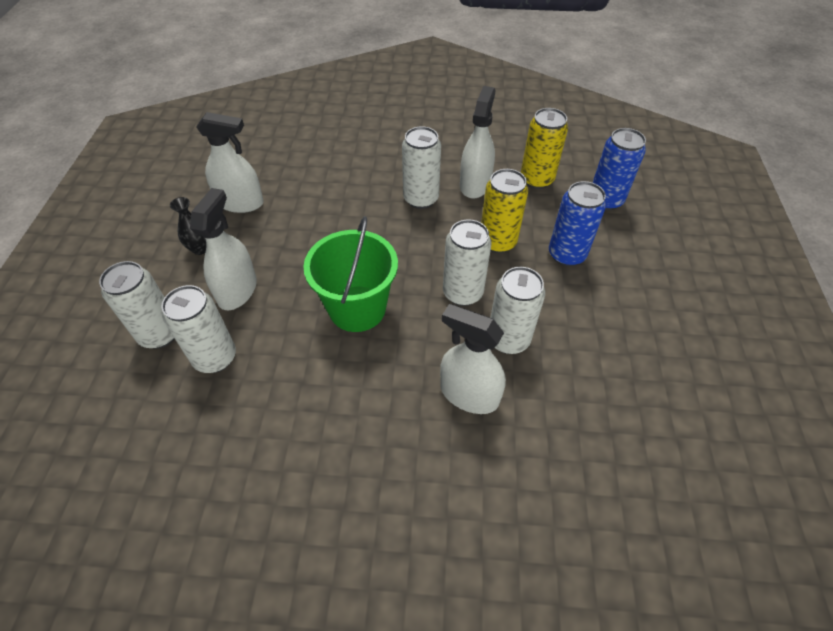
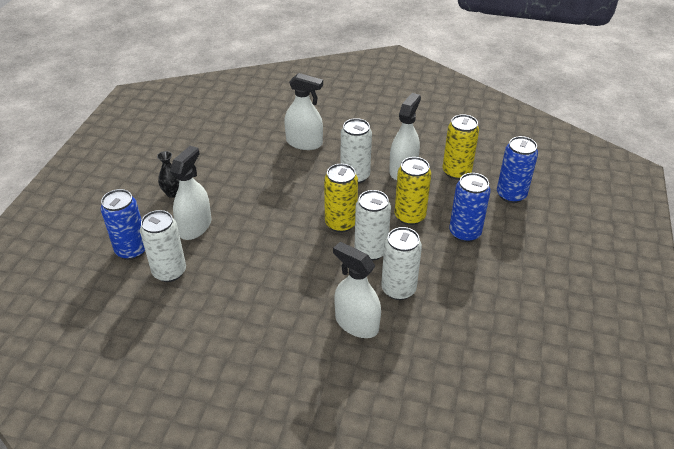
camera: 10 degrees right, 10 degrees down
(160, 334) = (132, 250): white can -> blue can
(240, 203) = (210, 162): white spray bottle -> white spray bottle (304, 143)
(357, 308) = (284, 251): green bucket -> none
(418, 262) = (340, 223): none -> yellow can

